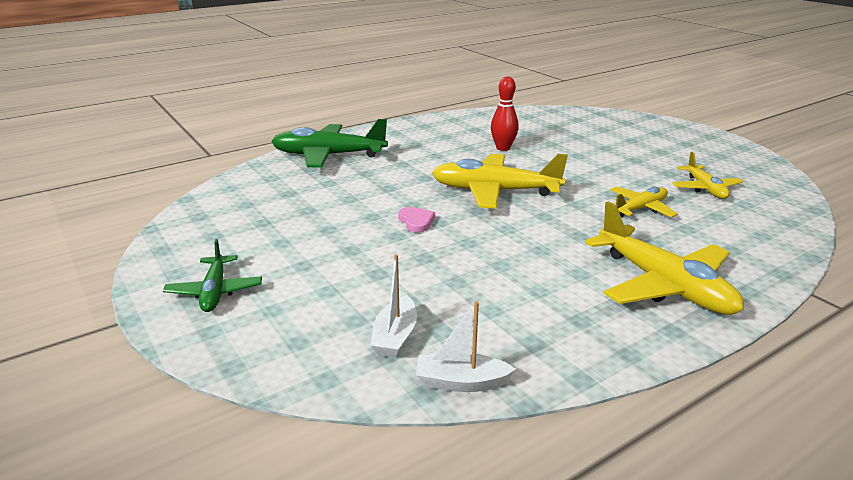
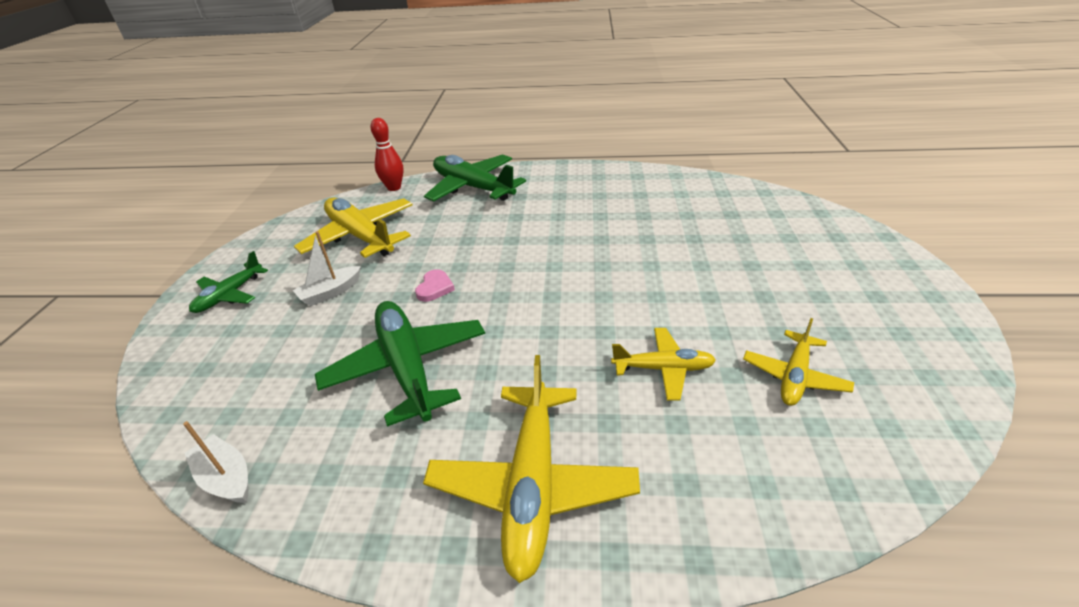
camera: 40 degrees right, 10 degrees up
(395, 336) = (256, 401): white boat -> white boat (330, 292)
(482, 269) = (407, 367): none -> green plane
(494, 191) = (547, 280): yellow plane -> yellow plane (360, 236)
(503, 148) = (633, 228): red bowling pin -> red bowling pin (394, 187)

